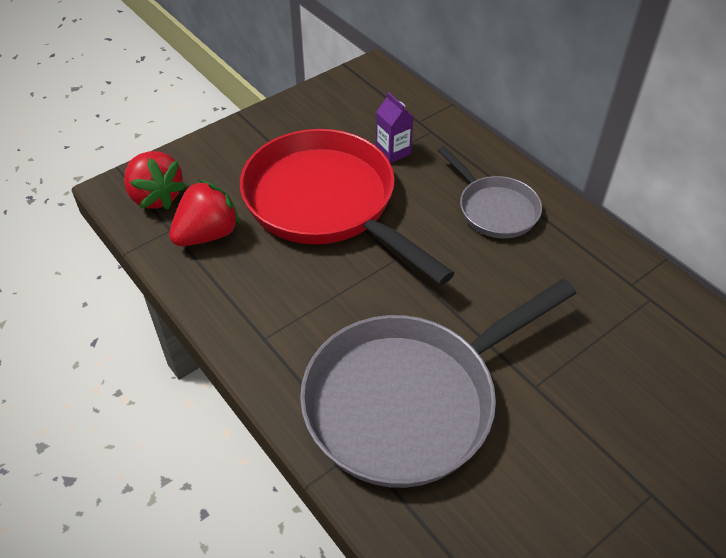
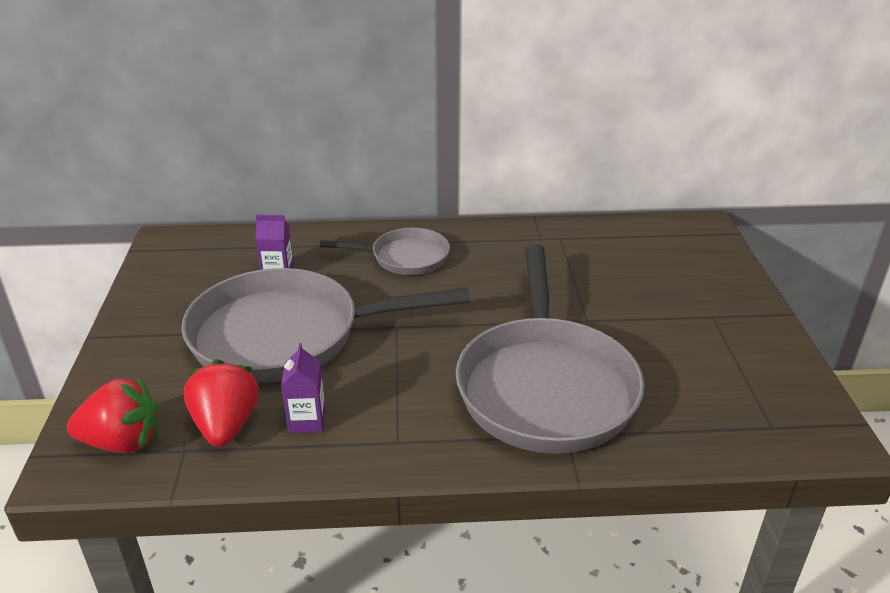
camera: 55 degrees left, 15 degrees down
(246, 272) = (307, 420): none -> purple carton
(326, 203) = (286, 335): red pan -> grey pan

